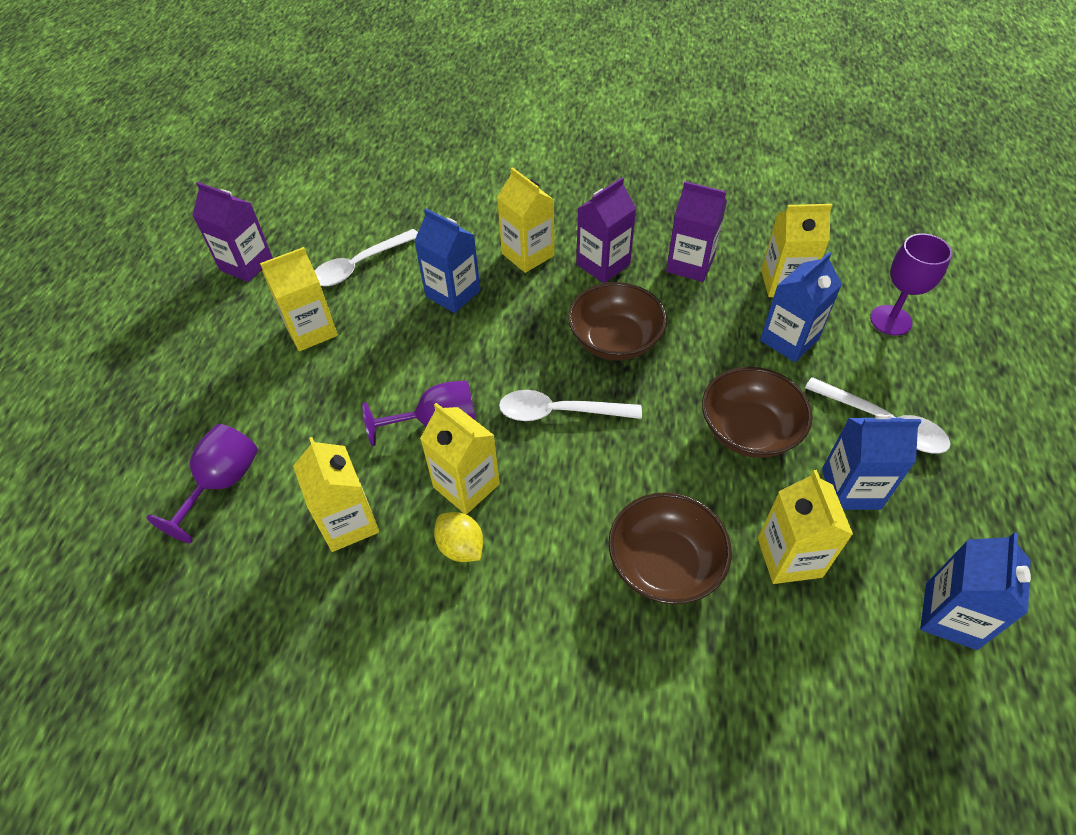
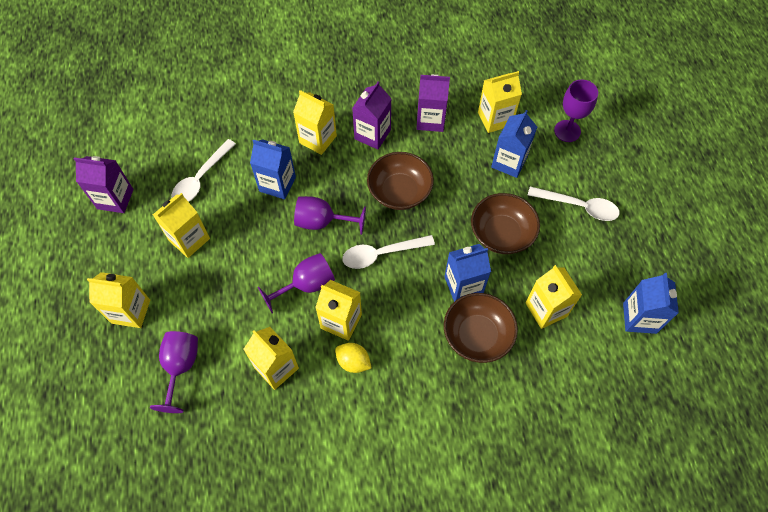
camera: 20 degrees left, 10 degrees up
(196, 396) = (131, 311): none -> yellow carton
(493, 352) = (322, 222): none -> purple goblet
(851, 488) = (570, 255): blue carton -> blue carton (463, 285)

